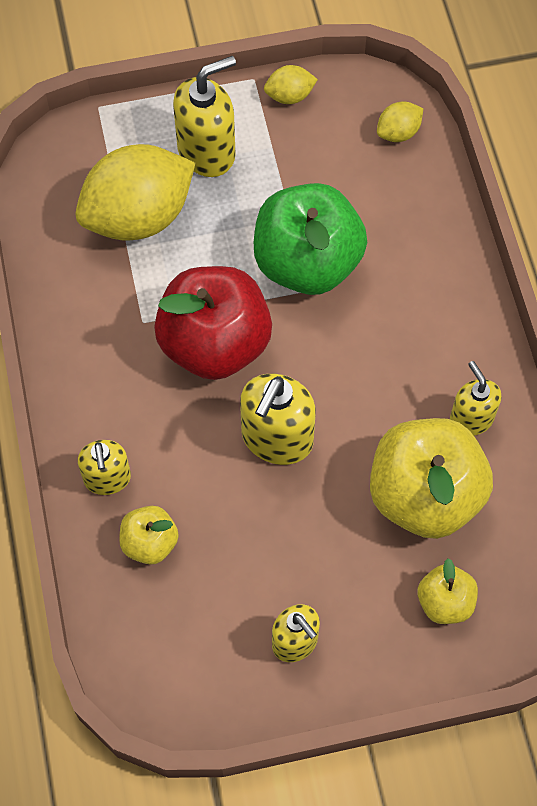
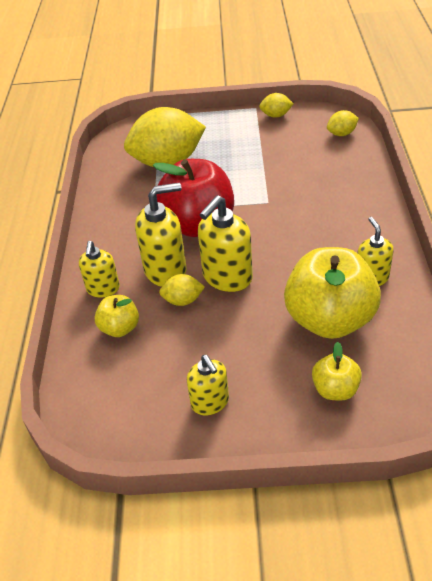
camera: 15 degrees right, 20 degrees down
(207, 152) = (218, 136): yellow soap dispenser -> yellow soap dispenser (166, 270)
(224, 486) = (183, 300): none -> yellow lemon
(307, 263) = (269, 189): green apple -> none

